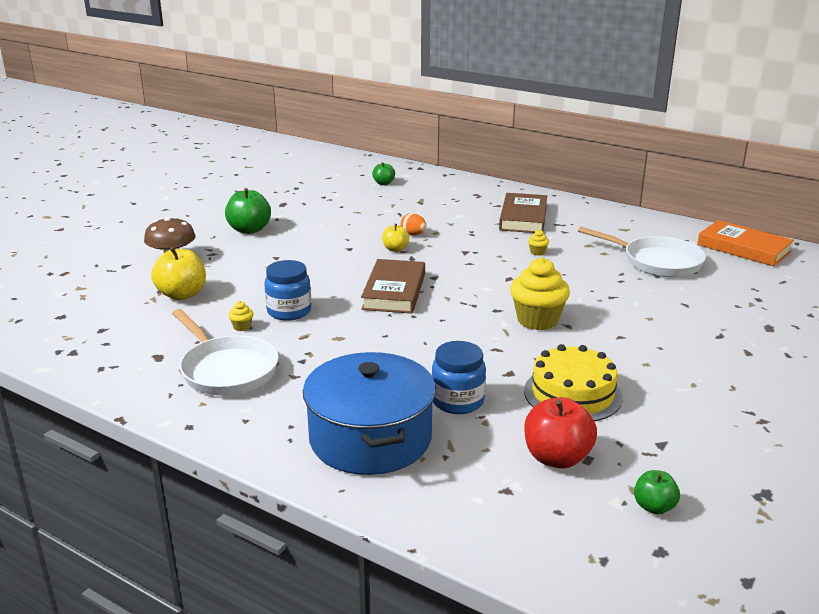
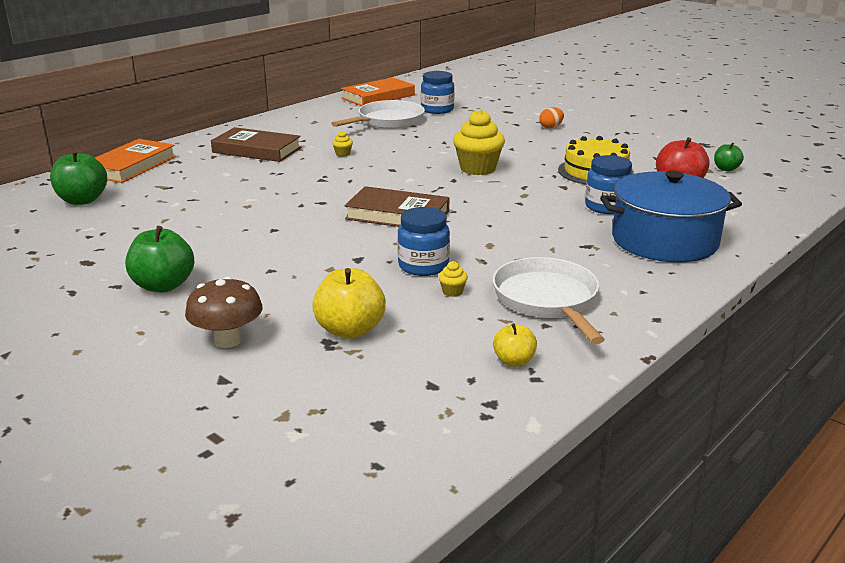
camera: 80 degrees left, 0 degrees up
(226, 370) = (547, 300): white pan -> white pan turned 75 degrees counterclockwise
(383, 183) = (82, 200): green apple -> green apple, size x1.74
(395, 249) = (293, 208): yellow apple -> yellow apple (514, 361)
(413, 234) = (260, 197): orange egg -> orange egg (551, 127)
(458, 184) = (131, 166): none -> orange book
(728, 284) = (437, 110): none -> blue jar

